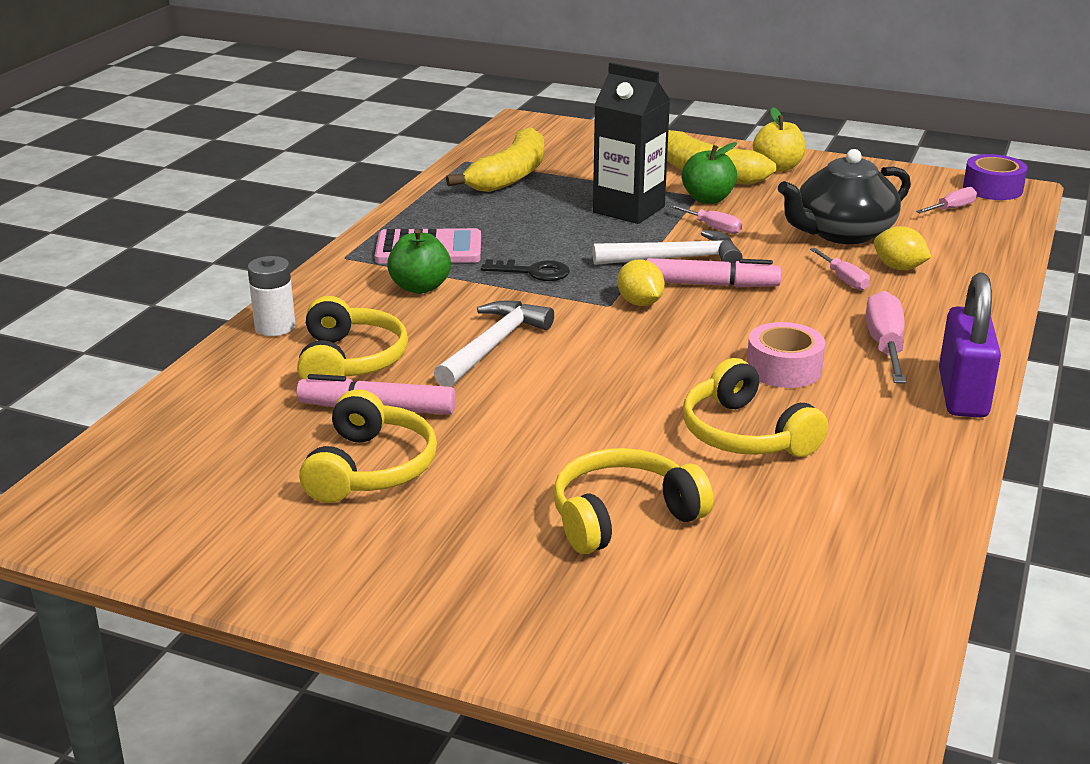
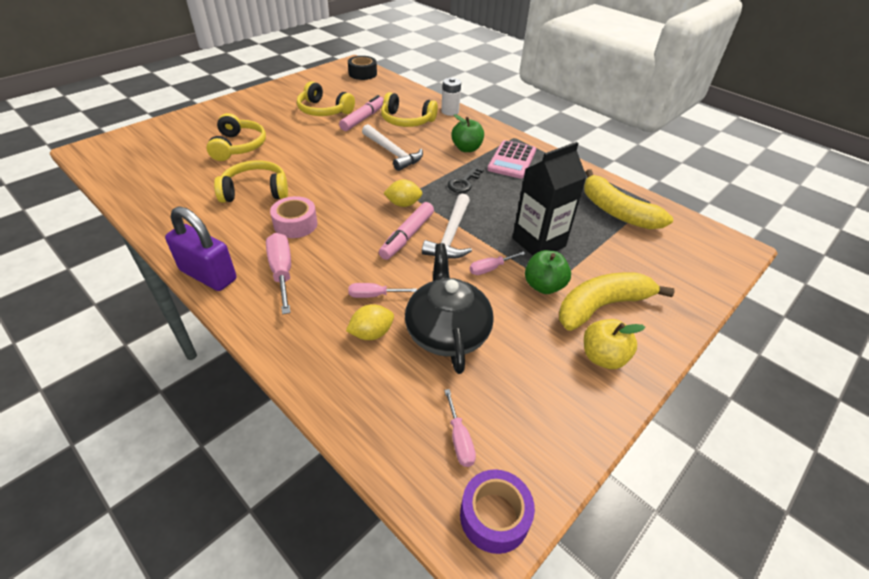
camera: 110 degrees right, 15 degrees up
(108, 480) = (362, 74): none -> black tape
(885, 346) = (282, 272): pink screwdriver -> pink screwdriver turned 135 degrees counterclockwise

